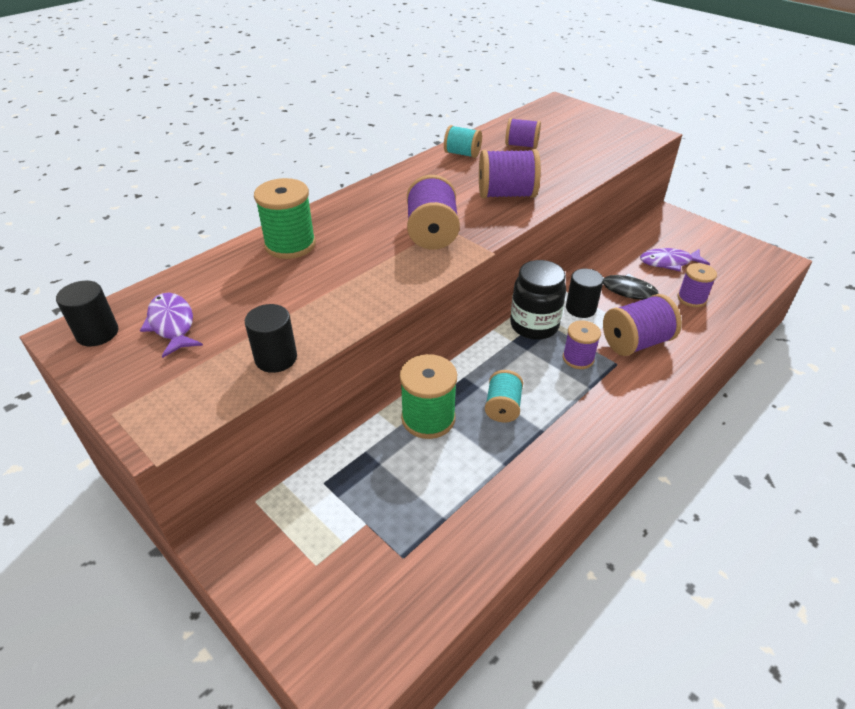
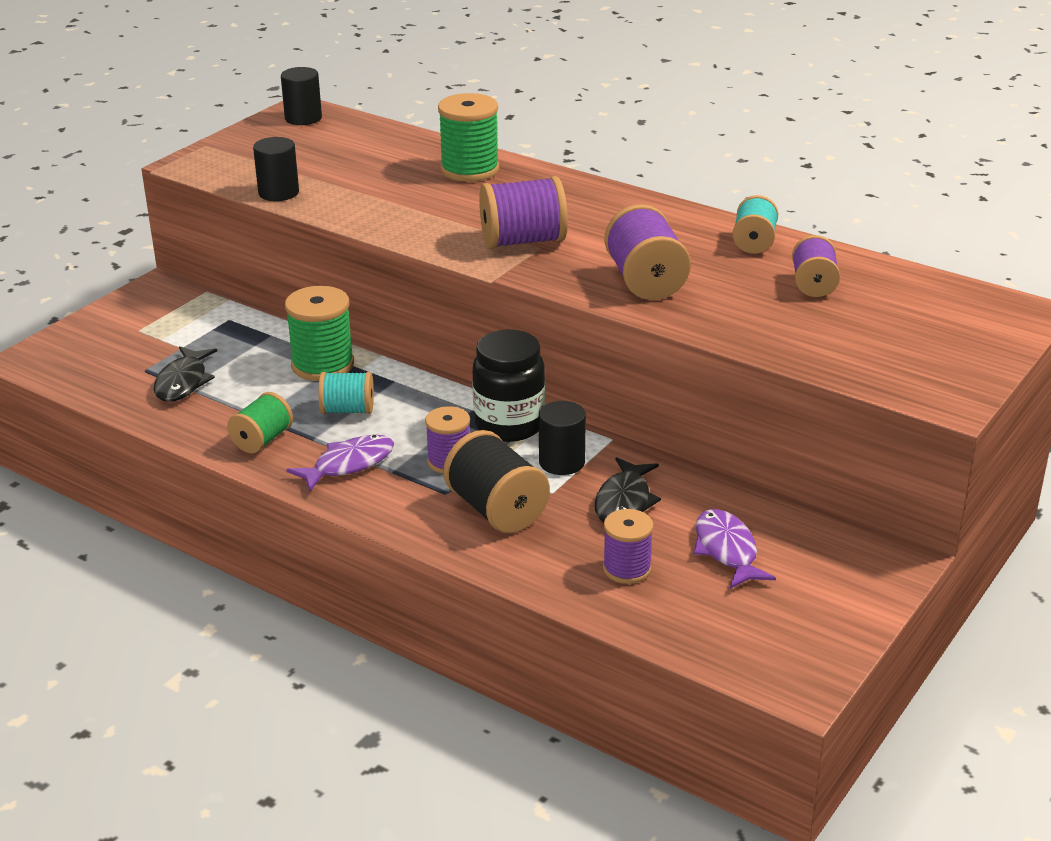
camera: 80 degrees right, 10 degrees down
(172, 324) = (320, 143): purple fish -> purple fish (349, 464)
(434, 522) = (183, 382): none -> black fish
(542, 464) = (262, 440): none -> green spool
(636, 342) = (496, 510): purple spool -> black spool

